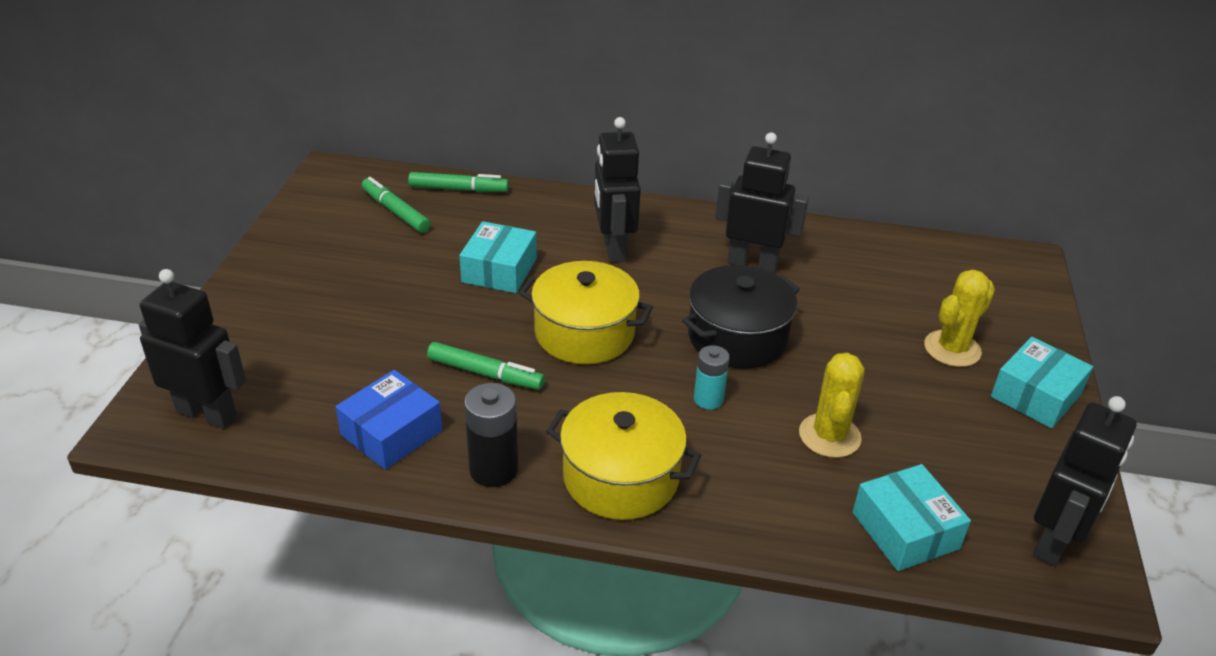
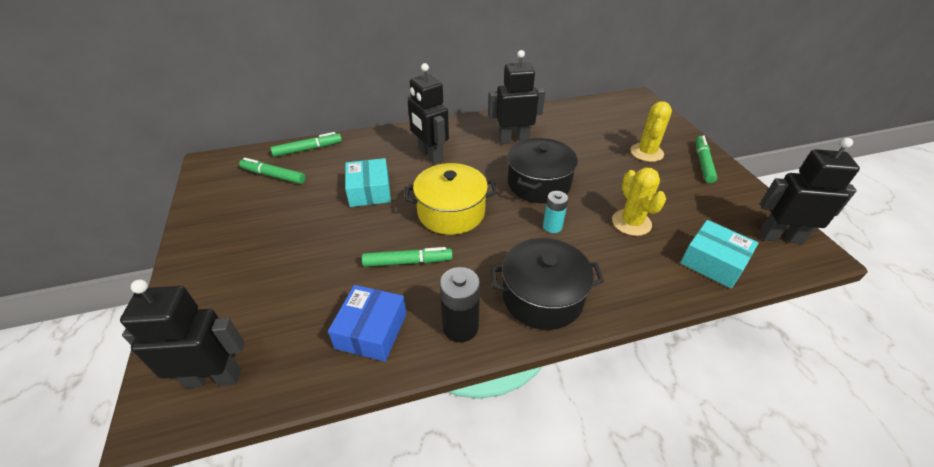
camera: 25 degrees left, 5 degrees up
(621, 477) = (542, 297): yellow pot -> black pot
(1036, 395) = (703, 163): turquoise box -> green marker
(1054, 541) = (780, 237): black robot -> black robot turned 90 degrees counterclockwise

